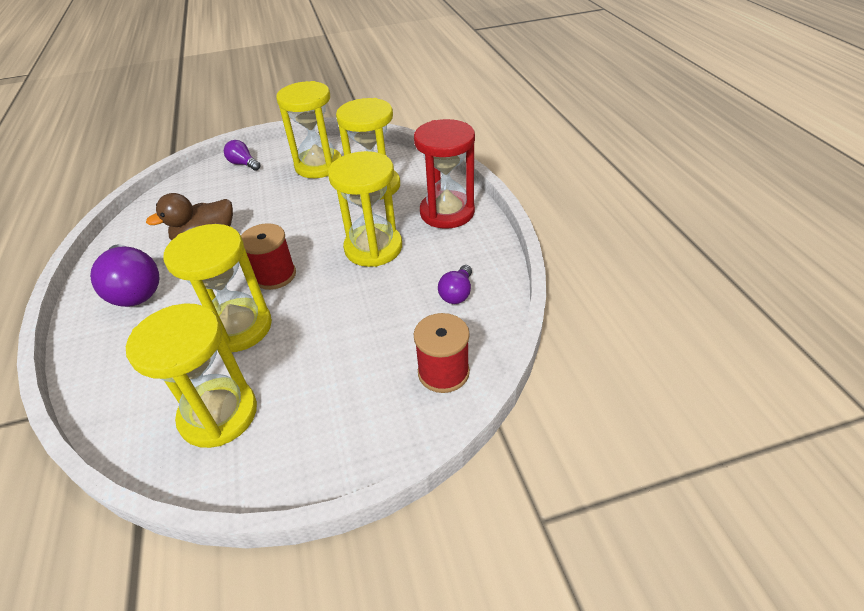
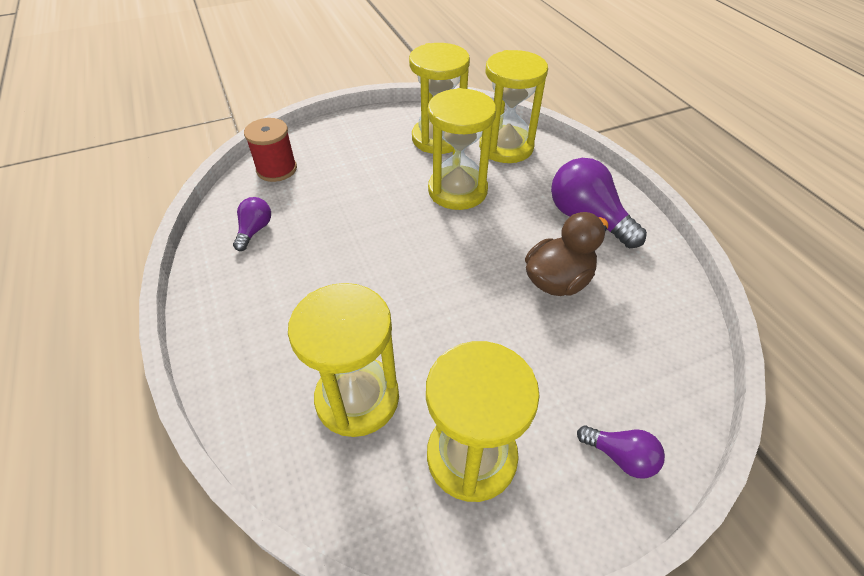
camera: 170 degrees right, 5 degrees up
(275, 275) = (449, 240): red spool -> none
(373, 248) = (345, 280): yellow hourglass -> yellow hourglass (506, 147)
(447, 212) = (247, 343): red hourglass -> none

